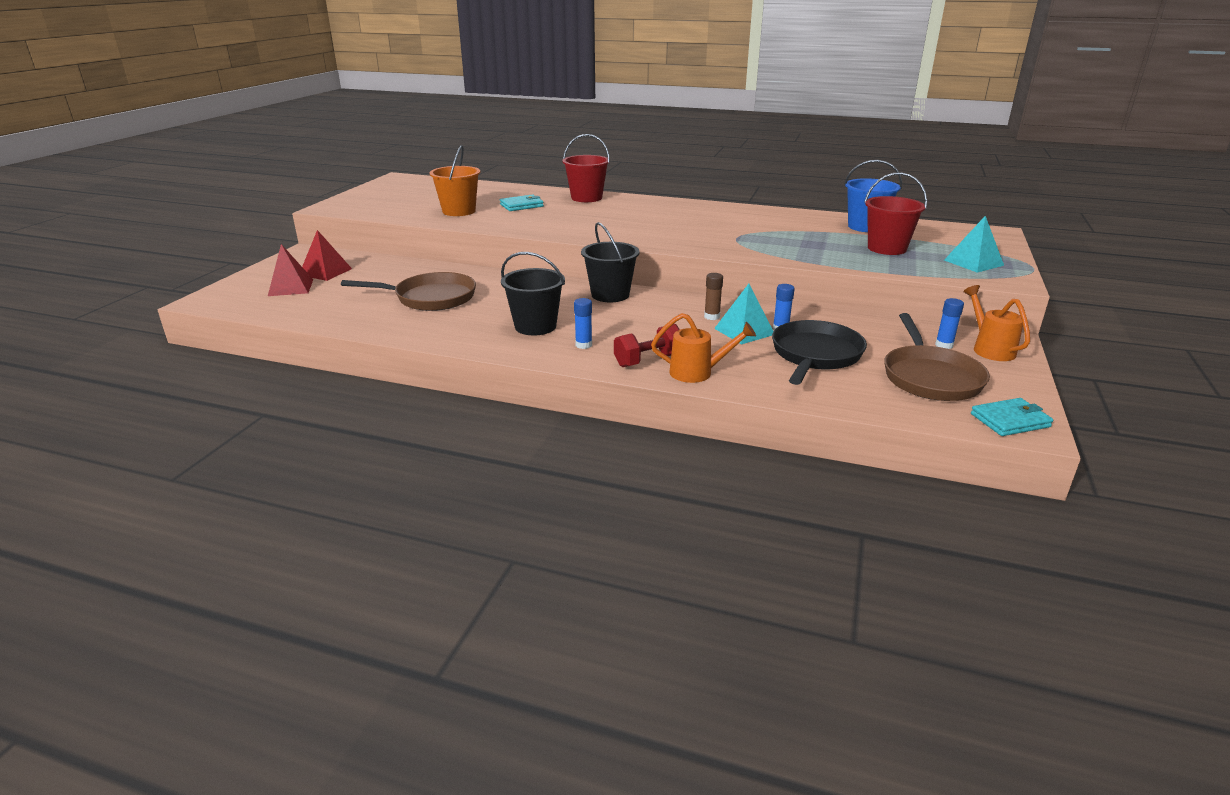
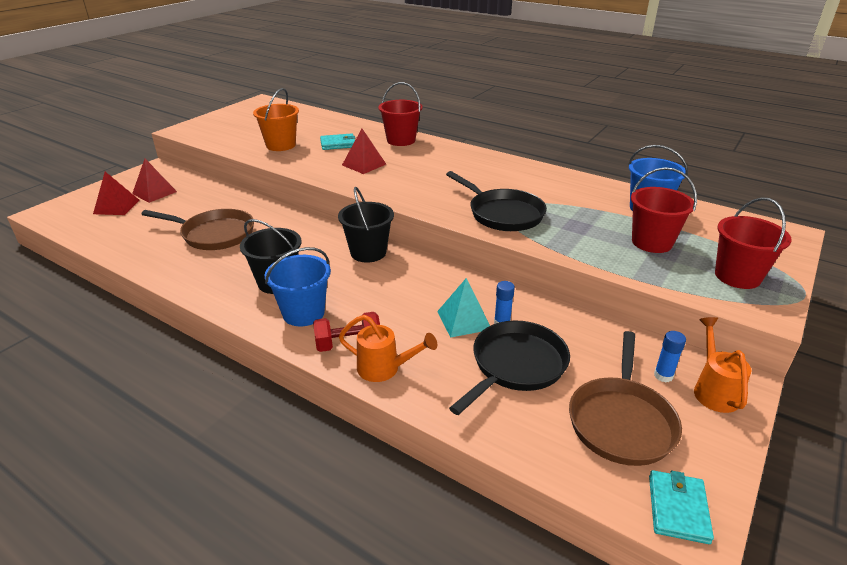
camera: 15 degrees right, 5 degrees up
(565, 219) = (364, 164): none -> red pyramid
(583, 345) = (303, 313): blue glue stick -> blue bucket
(712, 317) = (444, 295): brown glue stick -> none
(737, 242) = (502, 214): none -> black pan
(973, 262) = (737, 276): turquoise pyramid -> red bucket
(1010, 420) = (678, 508): turquoise wallet -> turquoise wallet turned 75 degrees counterclockwise

